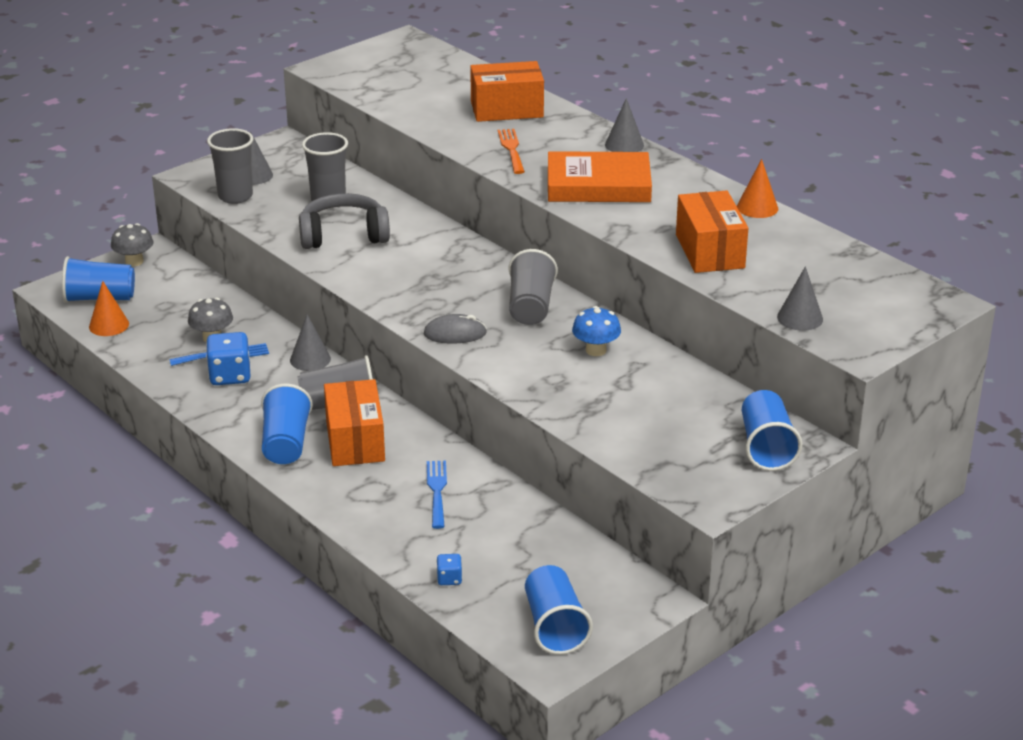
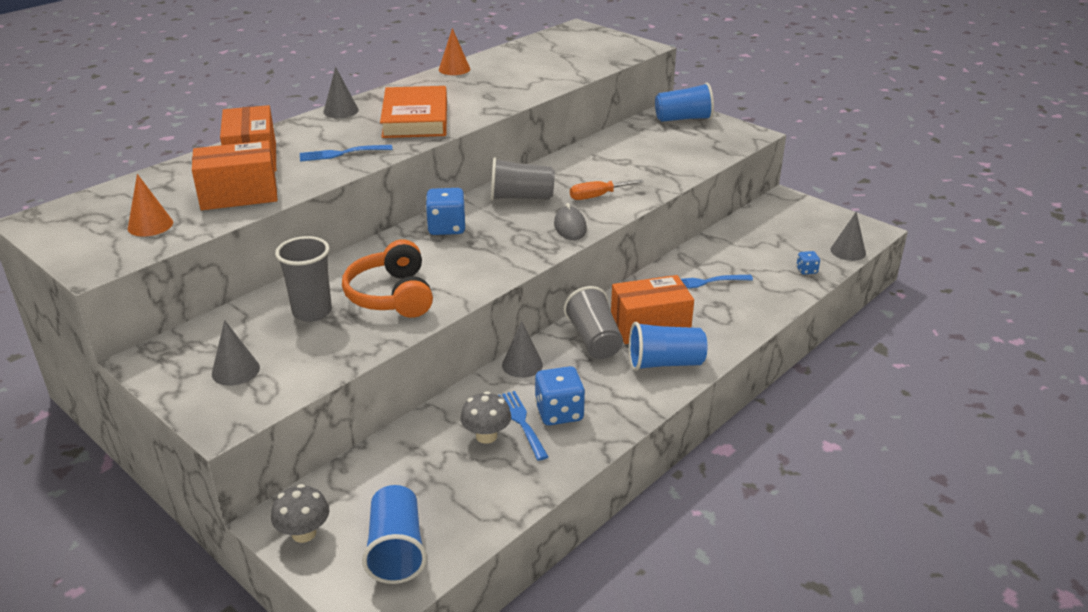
camera: 95 degrees left, 0 degrees up
(109, 325) = (462, 527): orange cone -> orange cone (150, 225)
(235, 196) = (288, 378): grey cup -> none
(343, 235) = (391, 295): grey headphones -> orange headphones
(467, 262) = (447, 228): none -> blue dice
(511, 149) = (341, 153): orange fork -> blue fork
(526, 356) = (597, 196): none -> orange screwdriver
(554, 626) = (832, 230): blue cup -> none
(596, 350) = (581, 171): blue mushroom -> none
(709, 251) = (523, 83): orange box -> orange box (239, 195)
(800, 318) = (608, 60): grey cone -> grey cone (848, 251)

